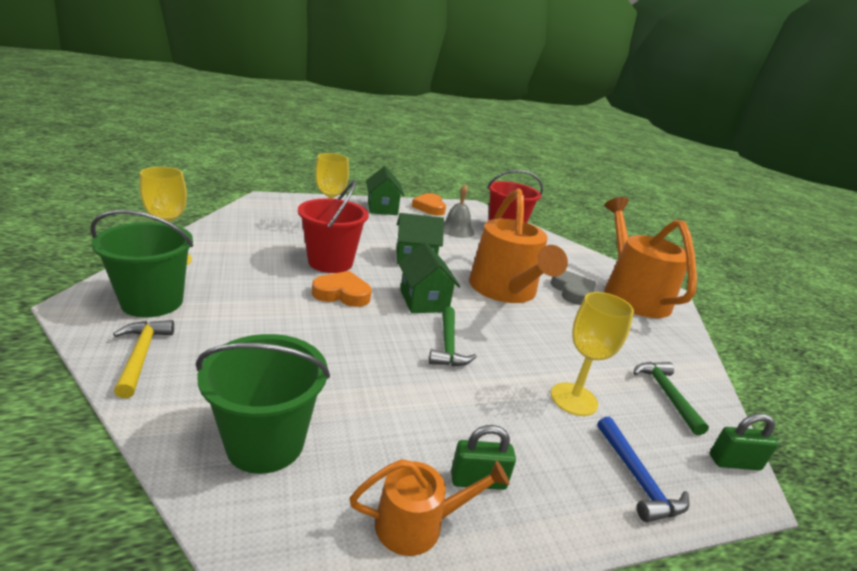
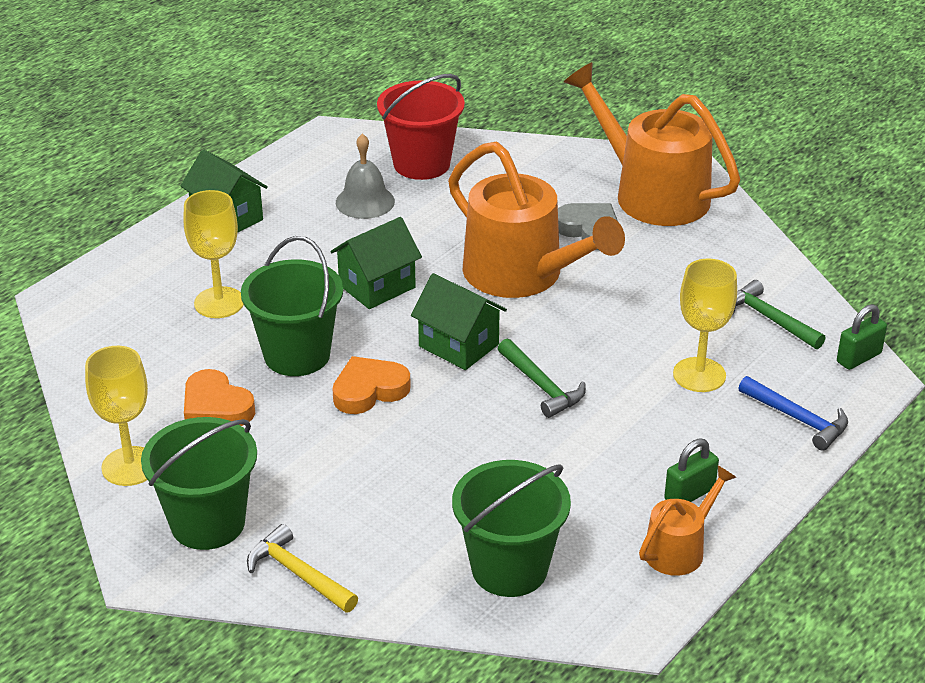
camera: 30 degrees left, 10 degrees up
(330, 262) = (297, 355): red bucket -> green bucket
(429, 207) = (282, 176): orange heart -> orange heart (216, 407)

